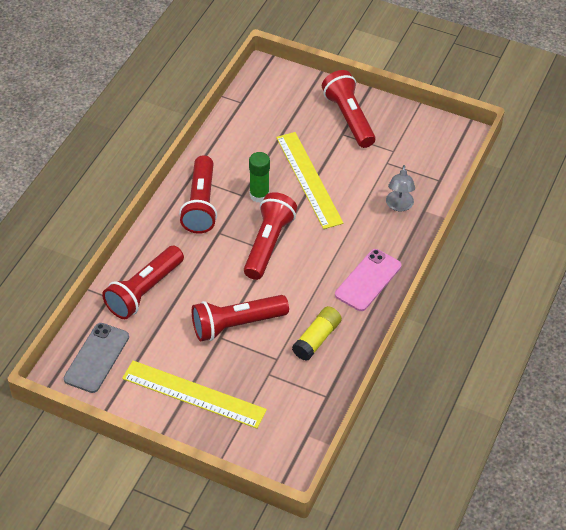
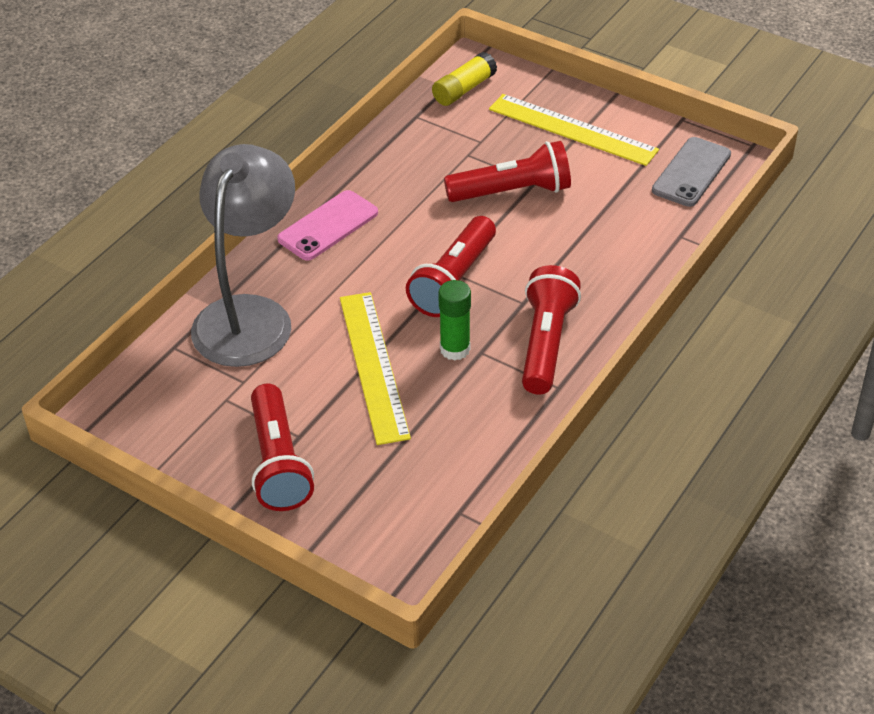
camera: 170 degrees left, 5 degrees down
(144, 291) = (632, 238): red flashlight -> none
(317, 339) = (413, 169): yellow glue stick -> yellow glue stick (464, 89)
(399, 206) = (249, 315): grey lamp -> grey lamp, size x2.35

